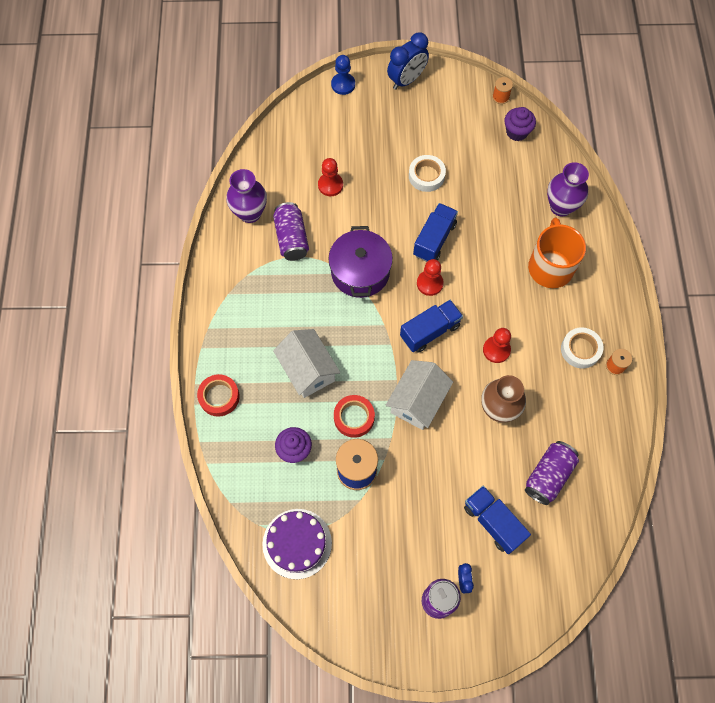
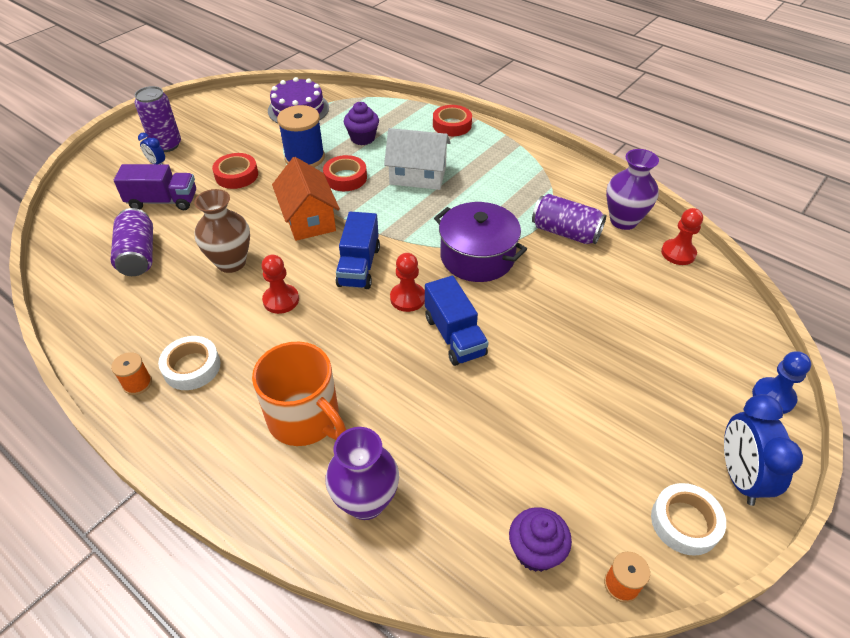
camera: 130 degrees right, 20 degrees down
(330, 185) = (609, 295): red pawn -> red pawn (678, 253)
(417, 401) = (309, 219): white house -> orange house
(420, 500) = (236, 175): none -> red tape
(426, 176) = (549, 387): white tape -> white tape (685, 522)
(493, 522) = (163, 201): blue truck -> purple truck

